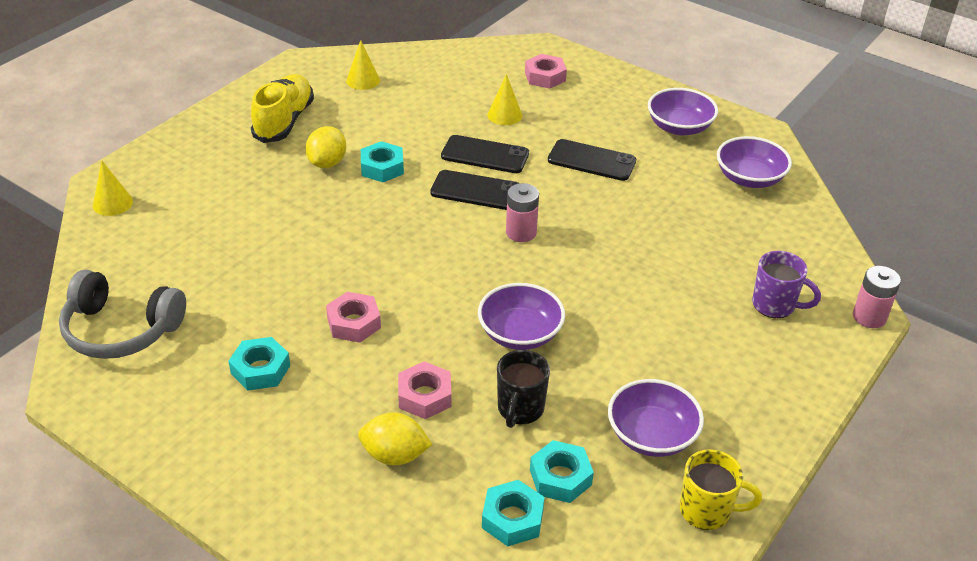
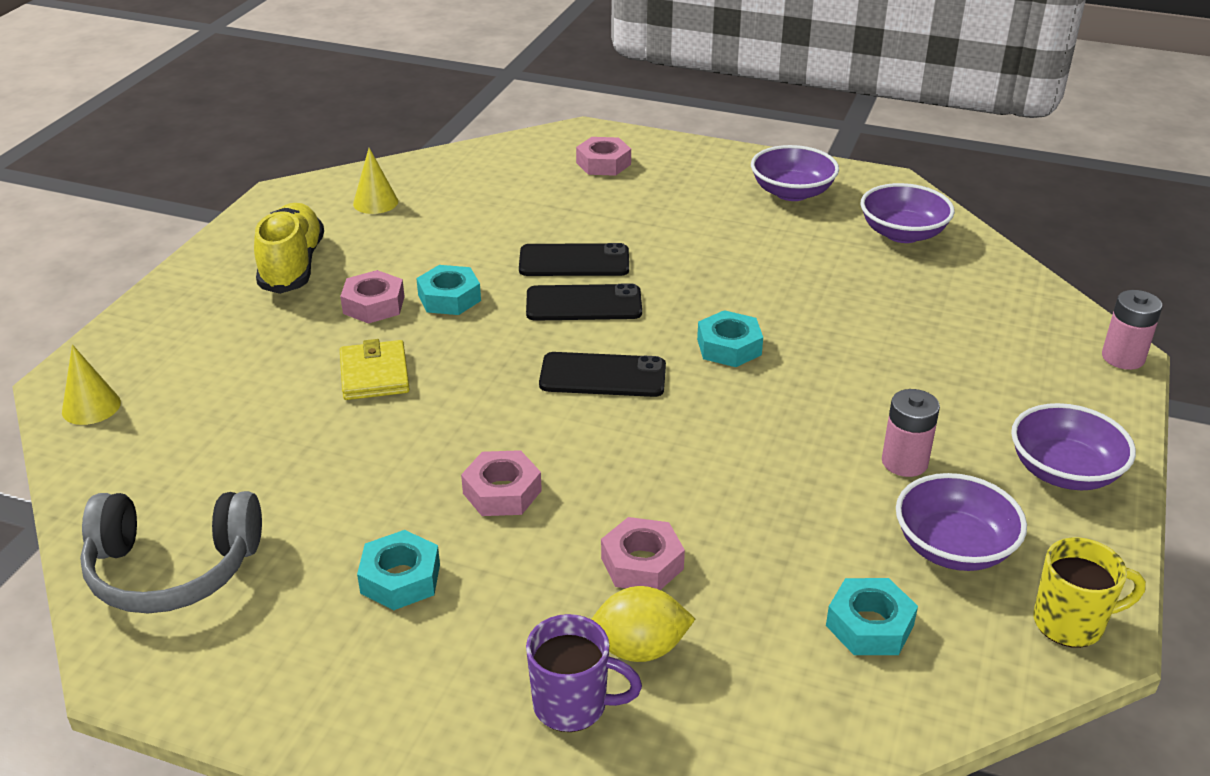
camera: 15 degrees left, 5 degrees down
(305, 217) = (374, 374): none -> yellow wallet
(327, 163) = (373, 305): yellow lemon -> pink nut
(504, 115) = (575, 213): yellow cone -> none
(512, 518) = (836, 693): turquoise nut -> turquoise nut (729, 347)
(520, 334) = (726, 460): purple bowl -> purple bowl (1064, 471)
(520, 409) = (774, 553): black mug -> none
(521, 232) = (665, 341): pink battery -> pink battery (904, 462)
(591, 161) = (708, 246): black phone -> black phone (603, 376)
(775, 305) = (1011, 366): purple mug -> purple mug (572, 705)

